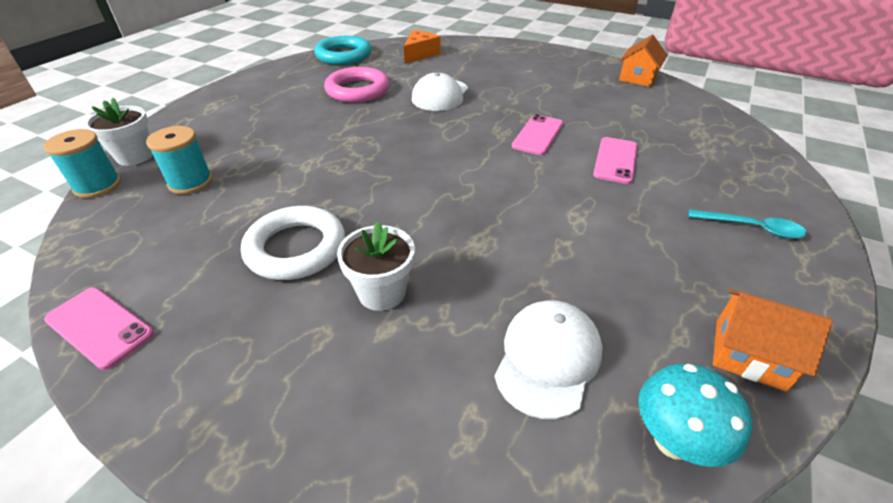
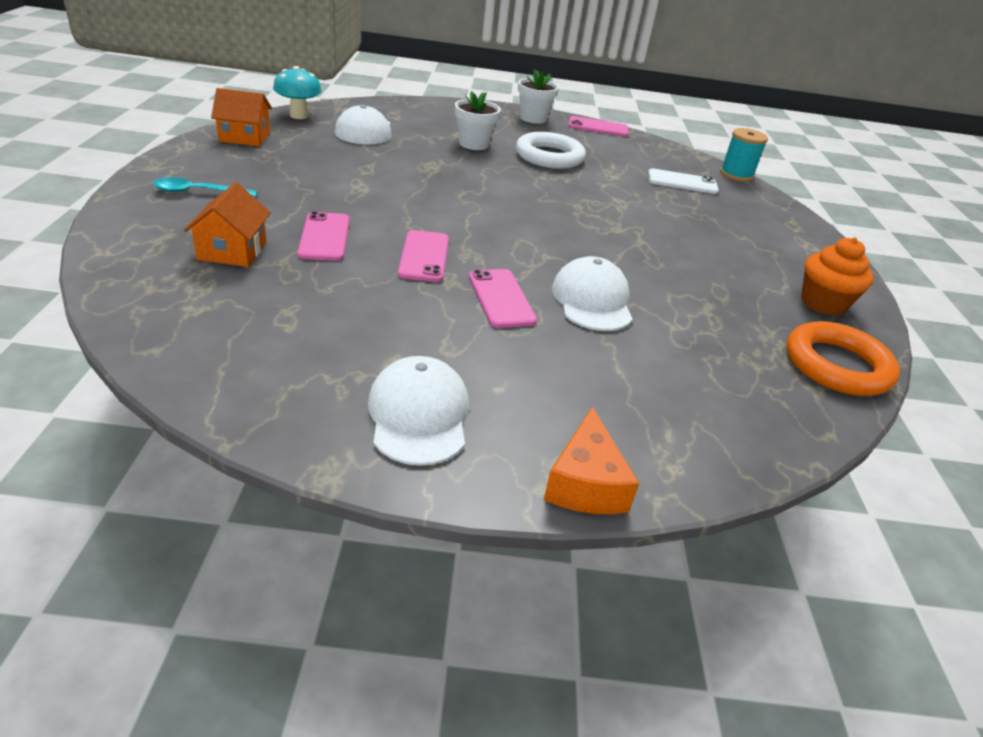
camera: 150 degrees right, 5 degrees down
(135, 156) = (760, 194): white flower pot -> white flower pot (533, 118)
(190, 182) = (682, 182): turquoise spool -> white phone
(289, 76) = (823, 303): none -> orange cupcake
(344, 55) = (837, 365): turquoise ring -> orange ring
(357, 90) = (704, 292): pink ring -> none
(420, 54) = (731, 398): orange cheese -> orange cheese (585, 483)
(499, 103) = (501, 298): none -> pink phone
(571, 68) = (419, 415): none -> white cap
(638, 78) = (273, 408): orange house -> orange house (232, 250)

